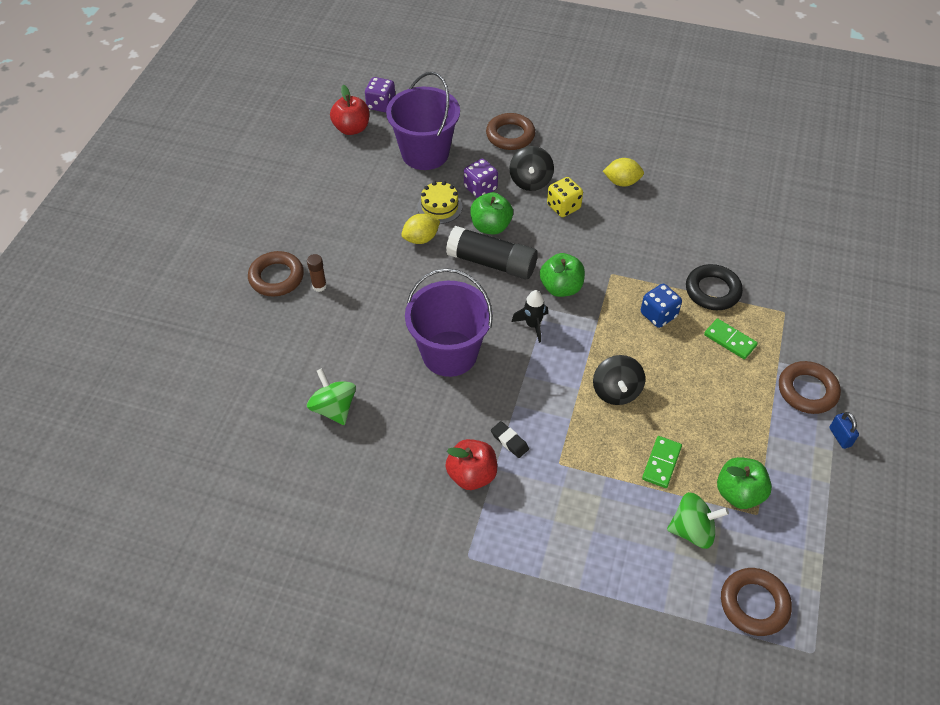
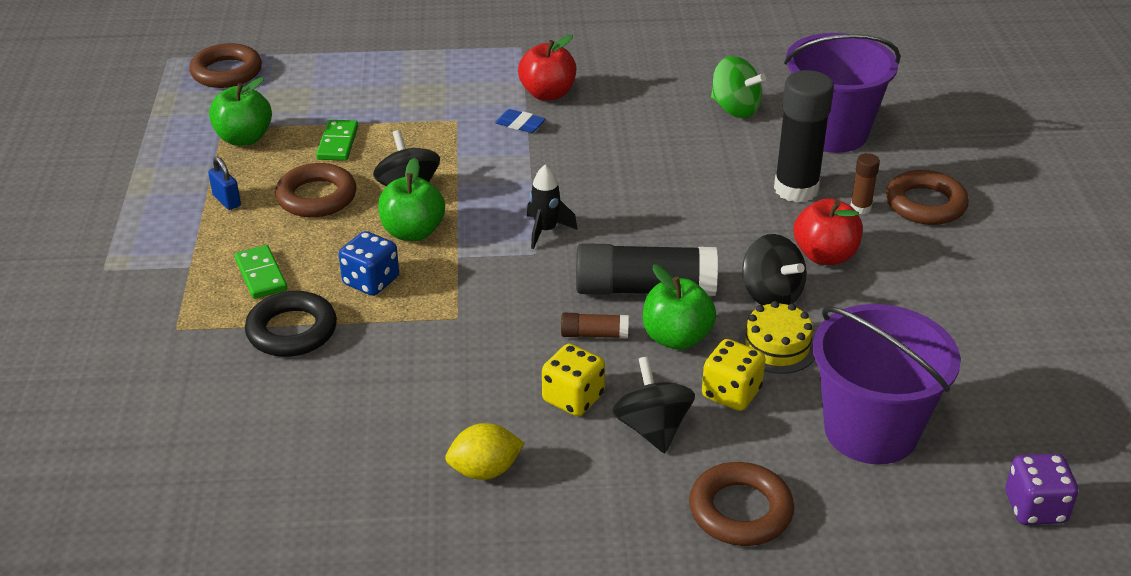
camera: 160 degrees right, 15 degrees down
(348, 313) = (796, 189): none -> black glue stick
(352, 128) = (1040, 442): red apple -> red apple (825, 255)
(421, 238) = (771, 295): yellow lemon -> black spinning top
(449, 353) = (637, 180): purple bucket -> purple bucket (831, 132)
(480, 188) = (731, 393): purple dice -> yellow dice
(509, 441) = (520, 125): black eraser -> blue eraser
(535, 241) = (594, 334): none -> brown glue stick
(561, 287) = (526, 282): green apple -> green apple (413, 232)
(692, 530) = (294, 103): green spinning top -> none
(730, 340) = (261, 275): green domino -> green domino turned 45 degrees clockwise
(807, 390) = (151, 244): brown ring -> brown ring (316, 197)
(840, 437) = (113, 208): blue padlock -> blue padlock (227, 200)

